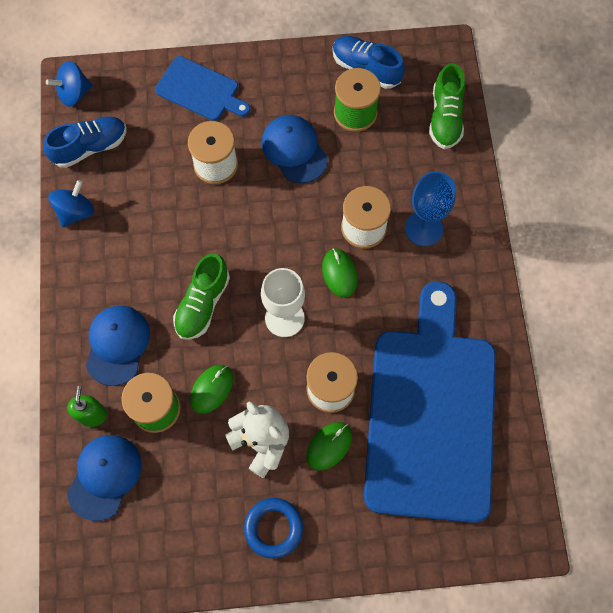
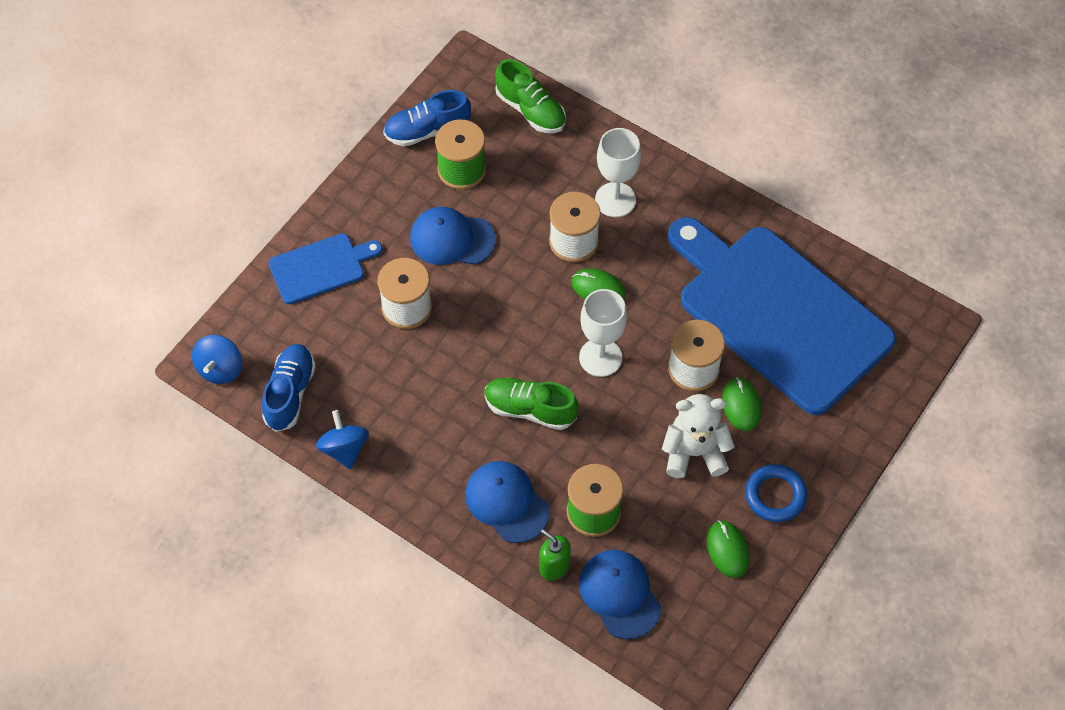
camera: 50 degrees left, 10 degrees down
(203, 304) = (530, 409): green shoe -> green shoe turned 135 degrees clockwise
(211, 389) = (614, 457): green mouse -> green mouse (727, 550)
(423, 228) = (615, 200): blue goblet -> white goblet

